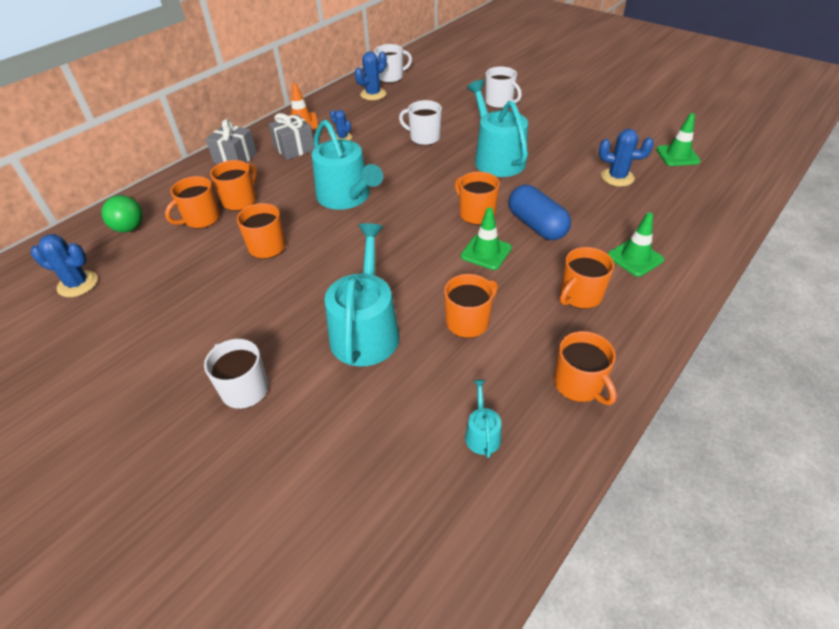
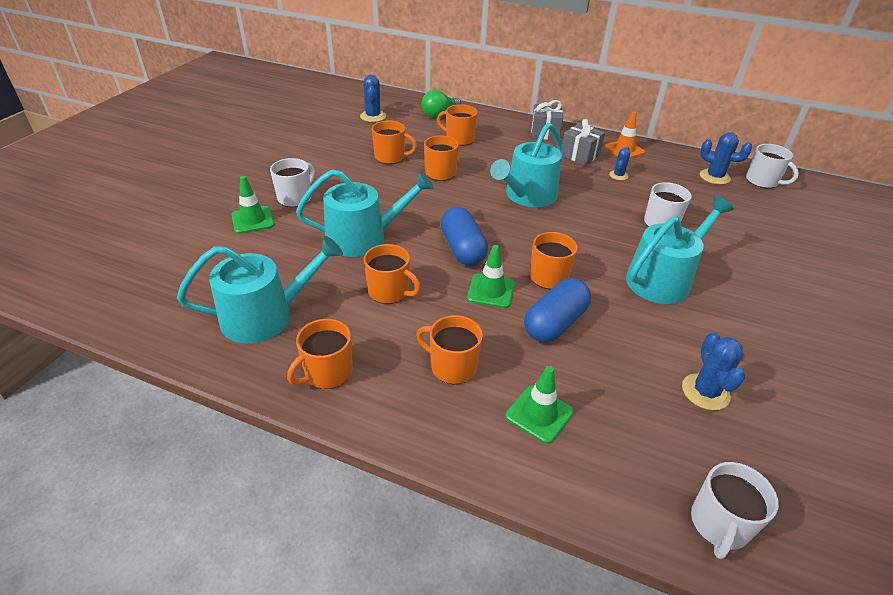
camera: 70 degrees right, 5 degrees down
(240, 200) = (491, 148): orange mug -> orange mug (391, 157)
(417, 257) = (462, 249): none -> blue capsule
(482, 433) = (266, 316): turquoise watering can -> turquoise watering can, size x2.28
(500, 102) = (792, 267): white mug -> white mug (719, 524)
(677, 155) = (824, 466): green traffic cone -> green traffic cone (253, 220)

